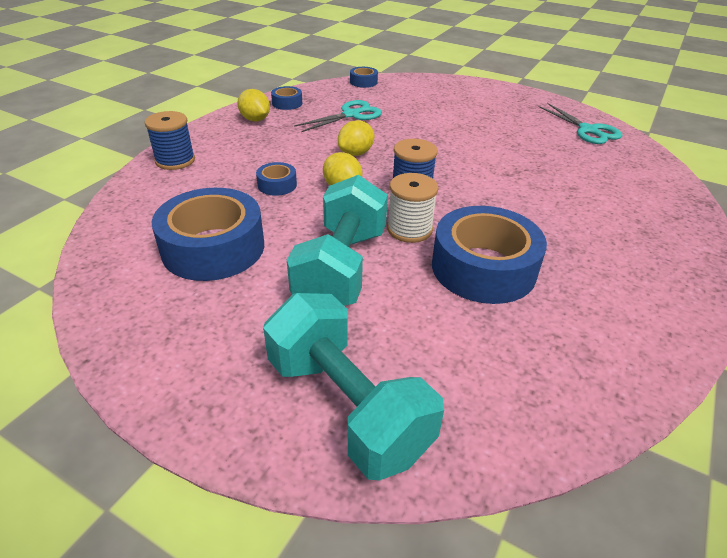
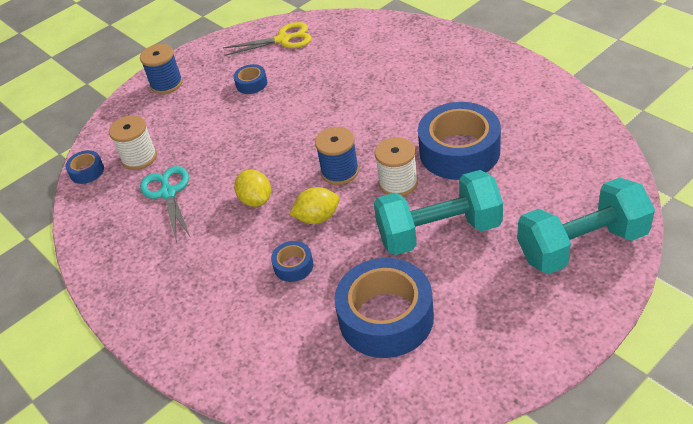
camera: 65 degrees left, 5 degrees up
(175, 160) = (204, 354): blue spool -> blue spool (166, 84)
(255, 120) = (136, 278): yellow lemon -> none
(287, 103) = (107, 246): blue tape -> blue tape (251, 84)
(341, 268) = (439, 232): turquoise dumbbell -> turquoise dumbbell turned 45 degrees counterclockwise
(387, 97) = (139, 158): none -> white spool
(588, 130) = (283, 39): turquoise scissors -> yellow scissors

